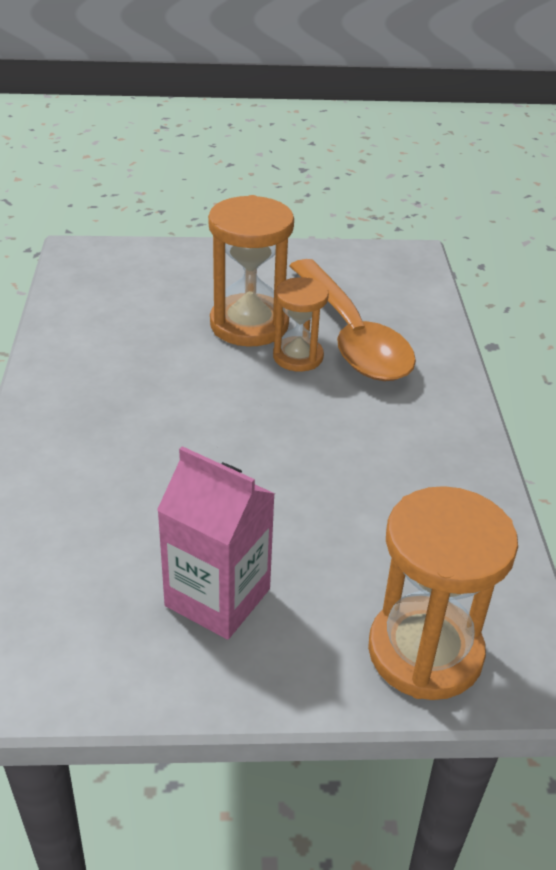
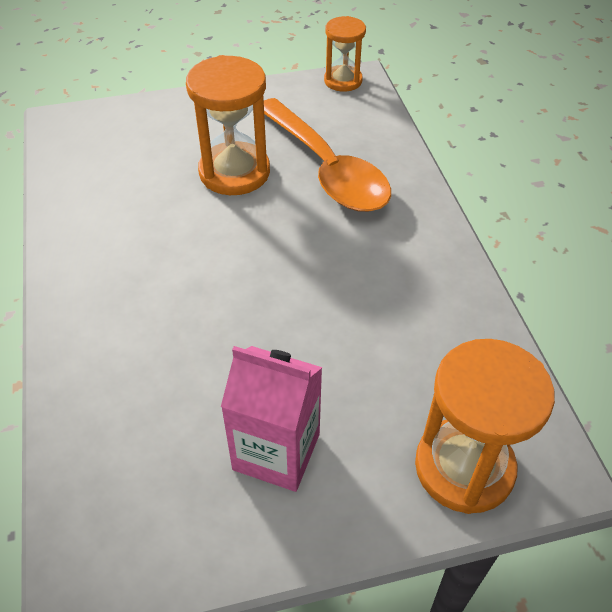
camera: 10 degrees left, 10 degrees up
(298, 357) = (285, 198): orange hourglass -> orange hourglass (343, 81)

